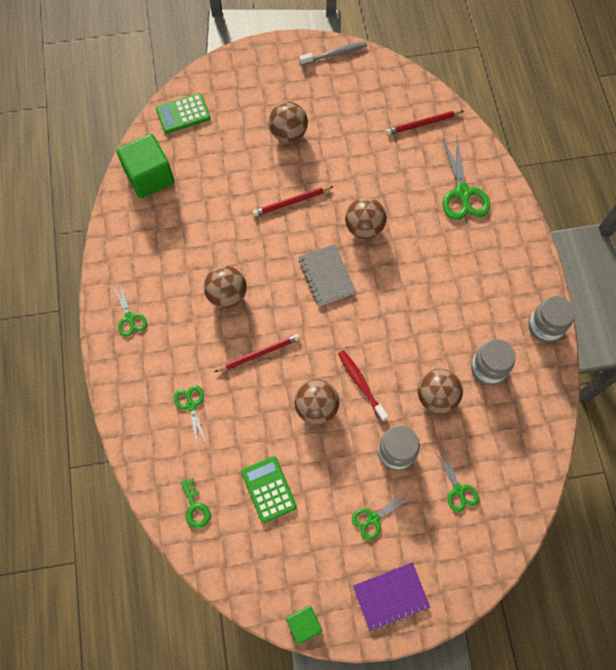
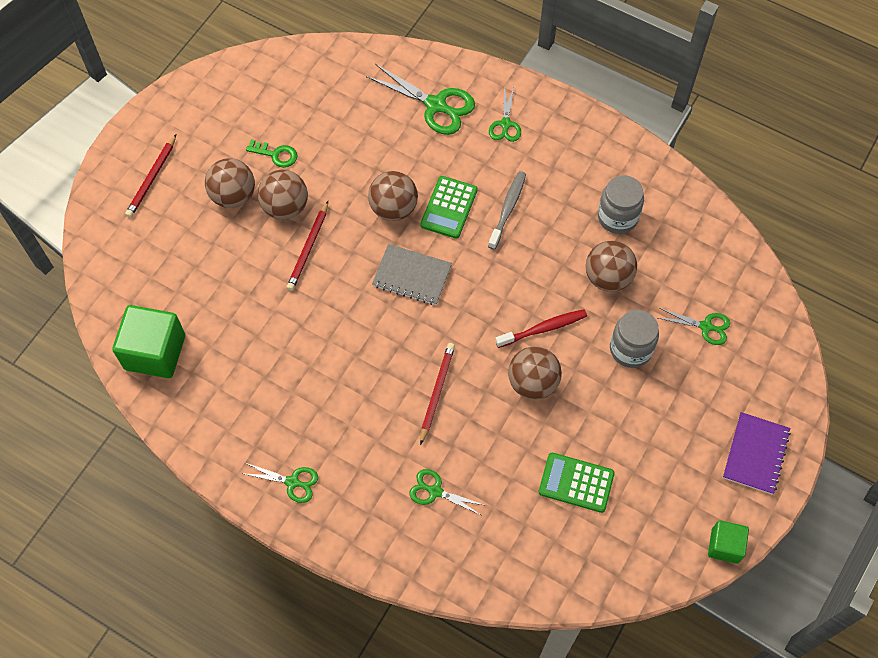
camera: 50 degrees left, 5 degrees down
(183, 114) = (116, 270): green calculator -> green calculator (449, 208)
(195, 507) = (540, 561): green key -> green key (276, 154)
(227, 295) = (351, 375): brown ball -> brown ball (285, 207)
(334, 54) = (189, 93): grey toothbrush -> grey toothbrush (507, 209)
(361, 384) = (543, 328): red toothbrush -> red toothbrush turned 150 degrees clockwise
(373, 518) = (675, 414): green scissors -> green scissors (505, 124)
(423, 124) = (336, 81): red pencil -> red pencil (152, 178)
(545, 326) = (618, 144): grey jar -> none

